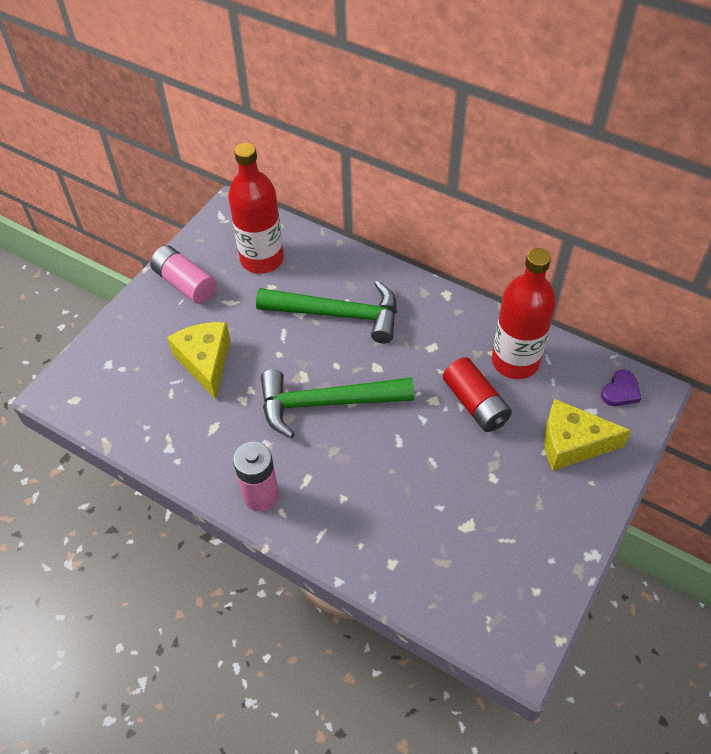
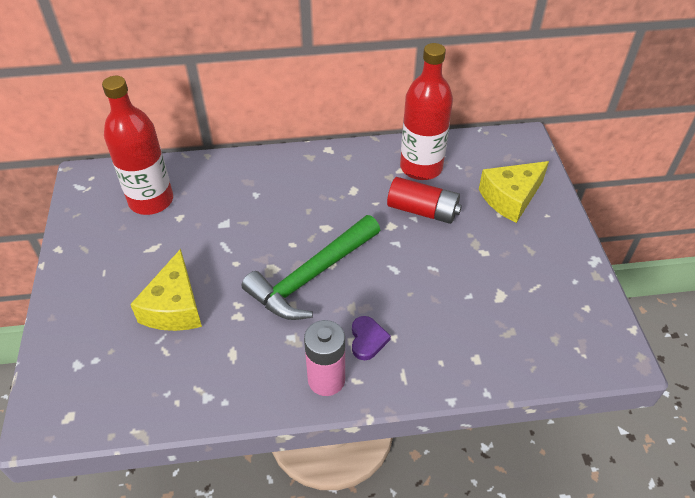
camera: 40 degrees left, 5 degrees down
(185, 283) = (95, 256): pink battery -> none
(205, 362) = (175, 307): yellow cheese -> yellow cheese turned 120 degrees counterclockwise
(338, 314) = (258, 207): green hammer -> none
(620, 391) = (506, 148): purple heart -> purple heart (367, 339)

